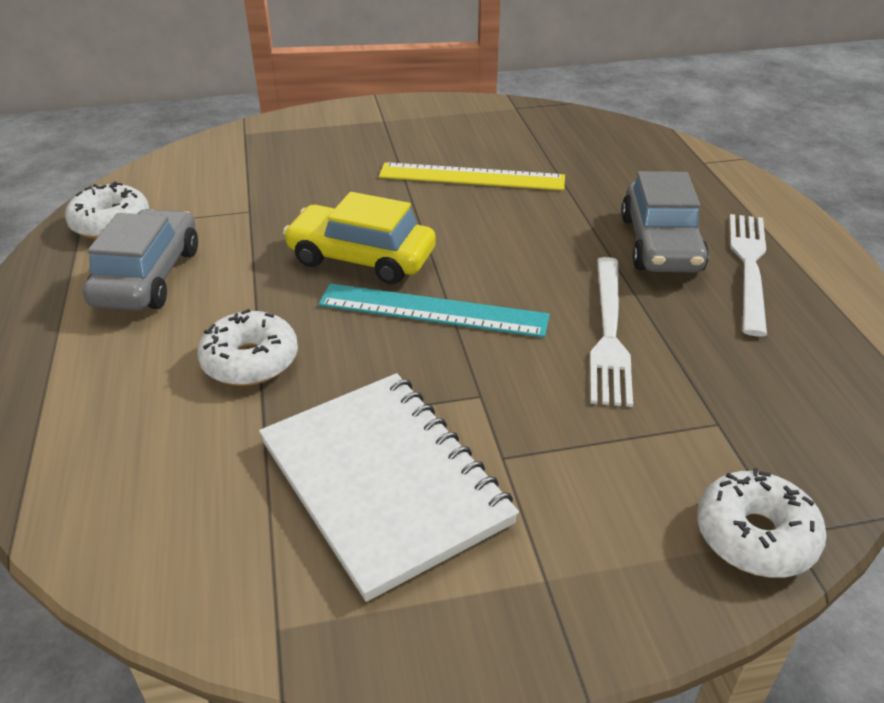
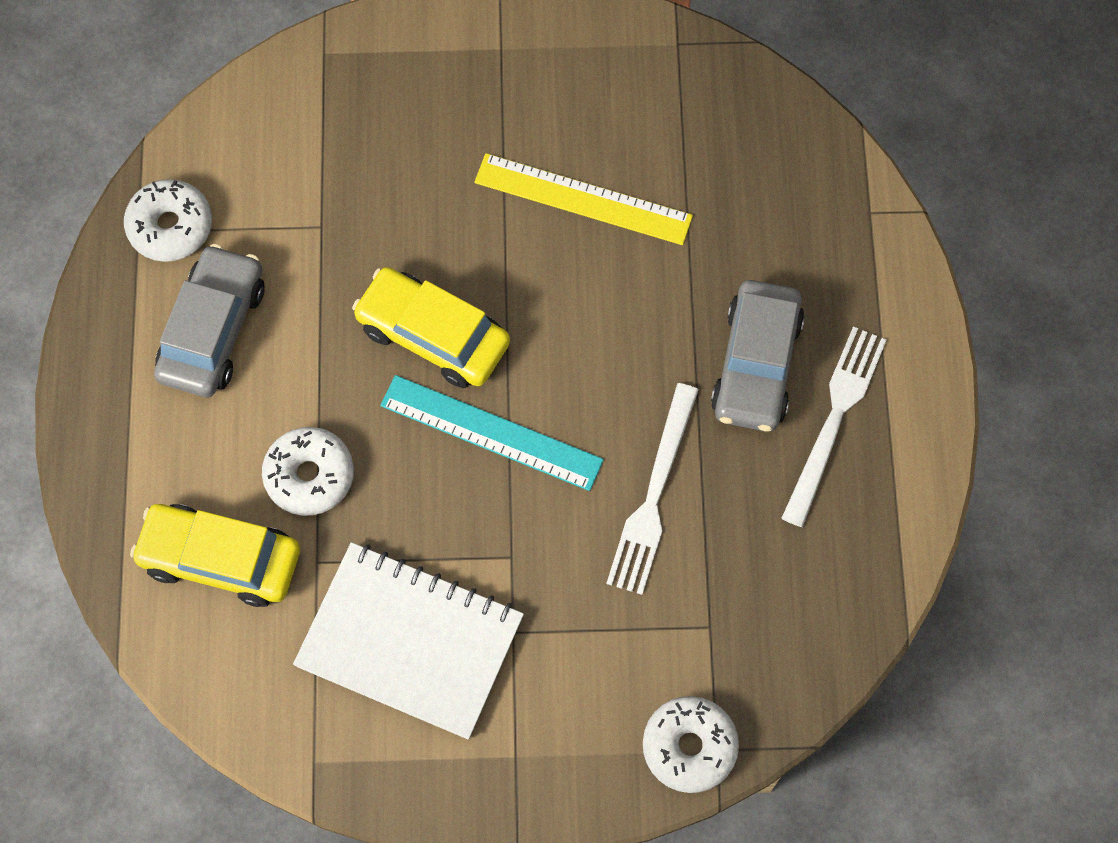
camera: 10 degrees right, 30 degrees up
(150, 439) = (220, 559): none -> yellow car
(384, 482) = (410, 642): white notebook -> white notebook turned 45 degrees counterclockwise

